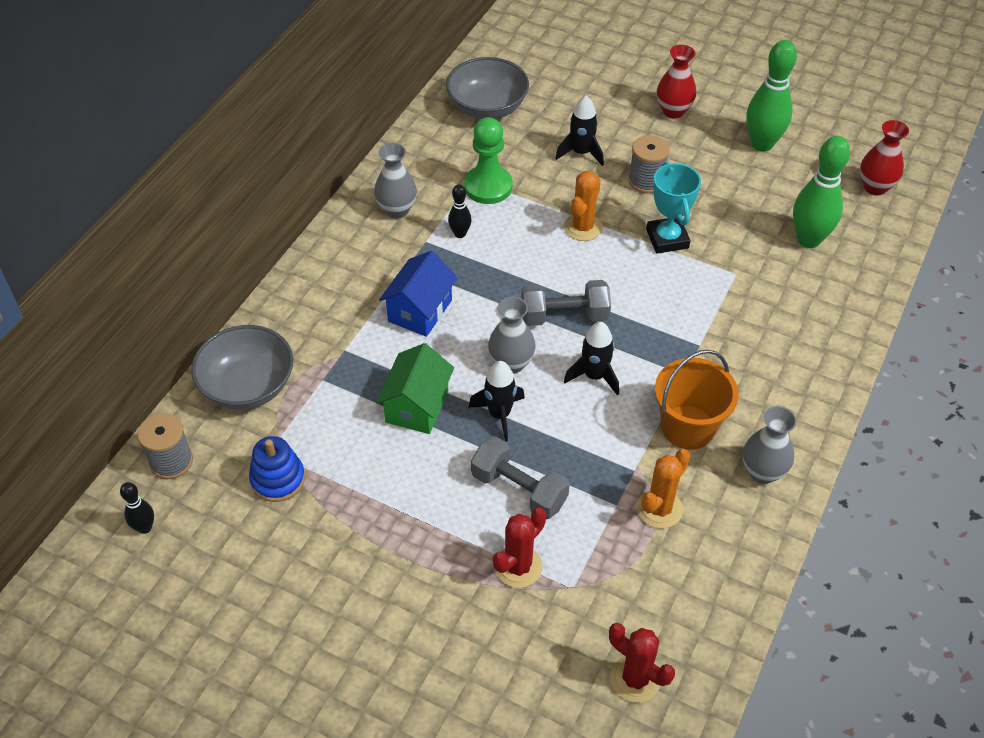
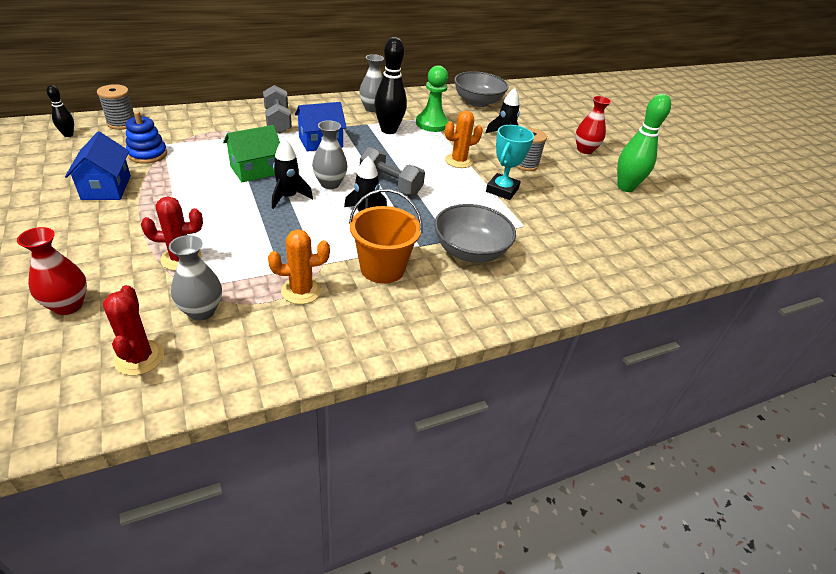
camera: 35 degrees right, 10 degrees down
(248, 386) = (199, 121): grey bowl -> grey bowl (470, 251)
(314, 555) = (106, 187): none -> blue house
(460, 234) = (388, 130): black bowling pin -> black bowling pin, size x2.01
(519, 489) = (242, 230): grey dumbbell -> grey dumbbell (278, 121)
(762, 472) = (395, 320): grey vase -> grey vase (201, 311)
(808, 239) = (599, 239): green bowling pin -> none
(875, 187) = (685, 243): red vase -> red vase (68, 305)

